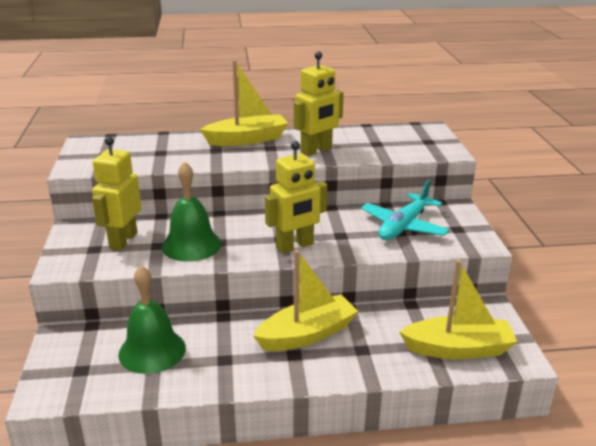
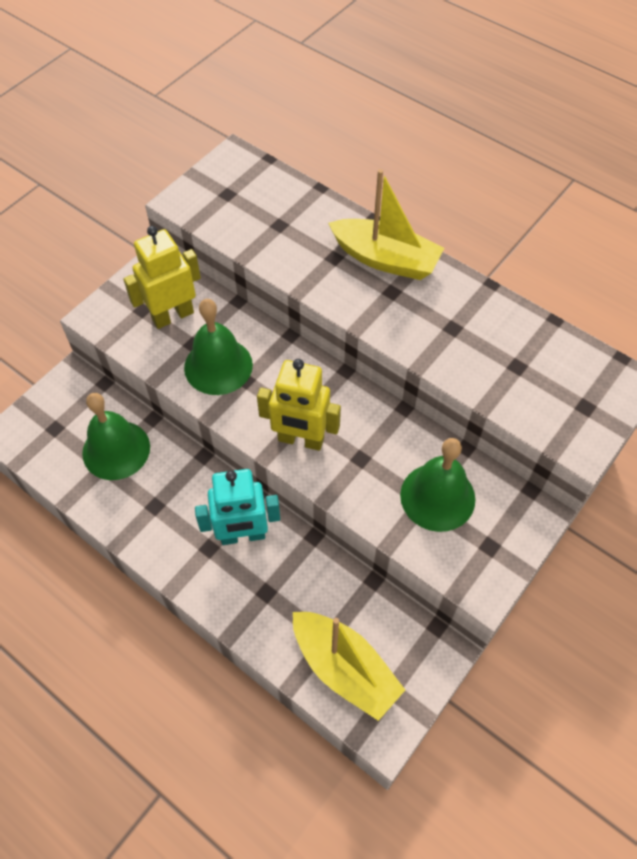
camera: 45 degrees right, 30 degrees up
(307, 334) = (243, 535): yellow boat -> turquoise robot
(316, 150) = (432, 332): yellow robot -> none
(403, 226) = (437, 497): turquoise plane -> green bell

